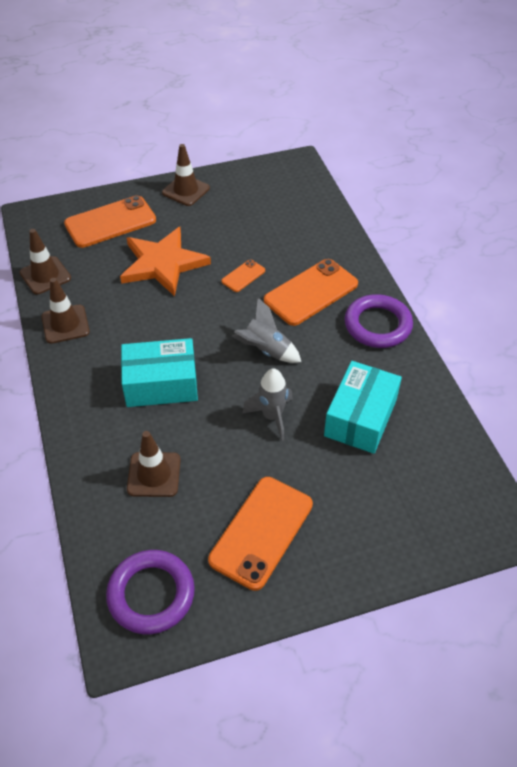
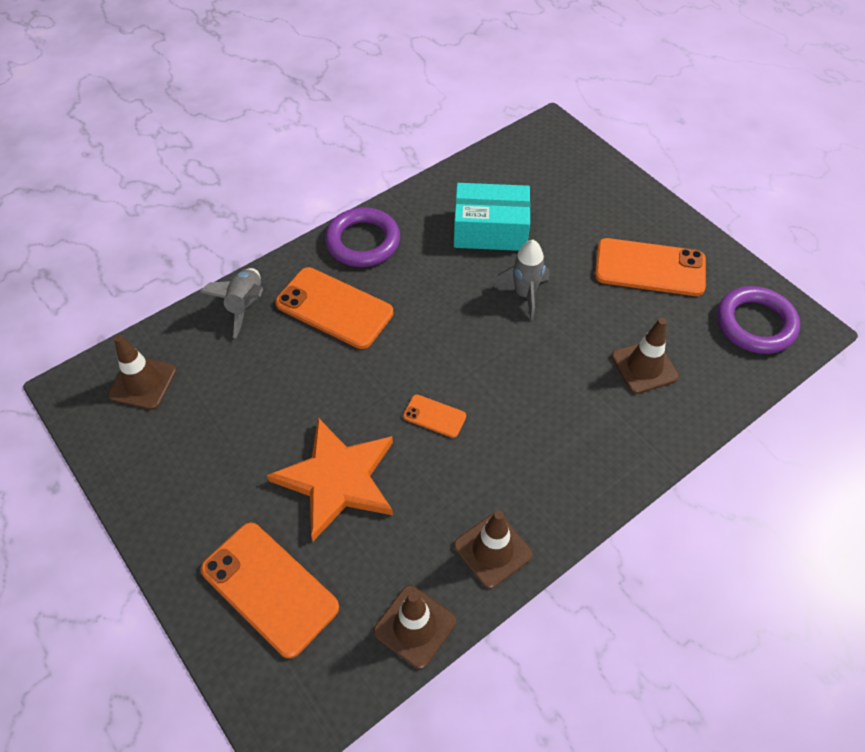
camera: 110 degrees left, 5 degrees up
(161, 384) = (533, 404): turquoise box -> none
(186, 190) = (167, 511): brown traffic cone -> brown traffic cone (143, 383)
(243, 276) = (329, 381): orange phone -> orange phone (434, 416)
(266, 350) = (440, 324): grey rocket -> grey rocket (245, 305)

